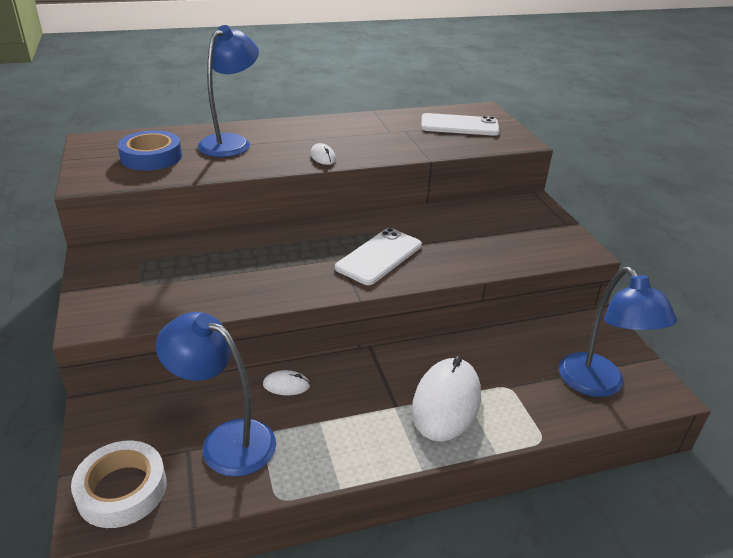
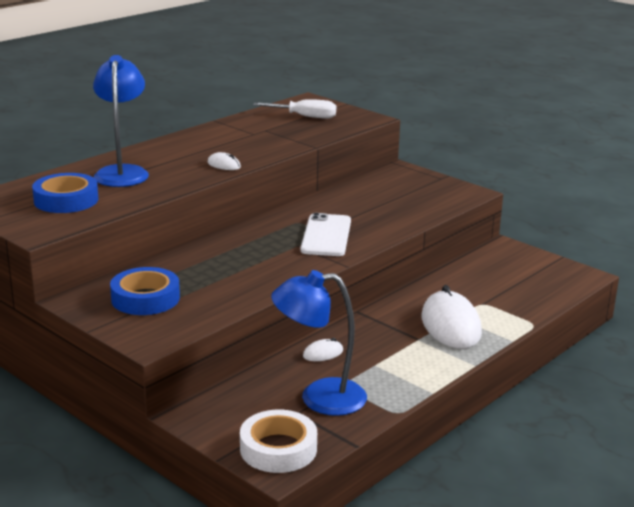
camera: 30 degrees left, 10 degrees down
(146, 272) = (145, 298): none -> blue tape
(459, 125) = (305, 117): white phone -> white screwdriver
(598, 385) = (539, 284): blue lamp -> none

